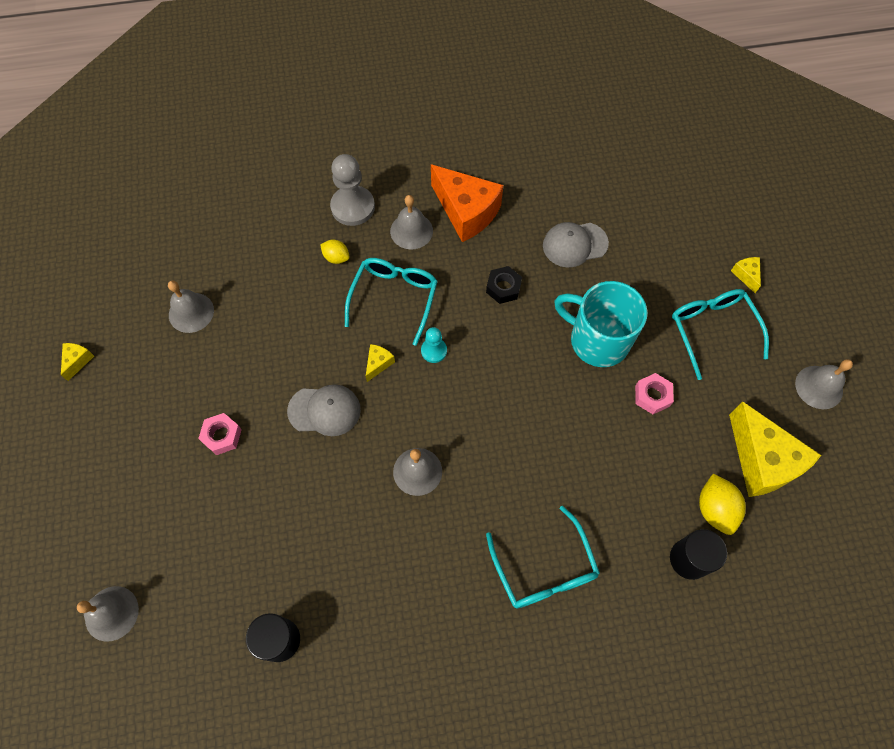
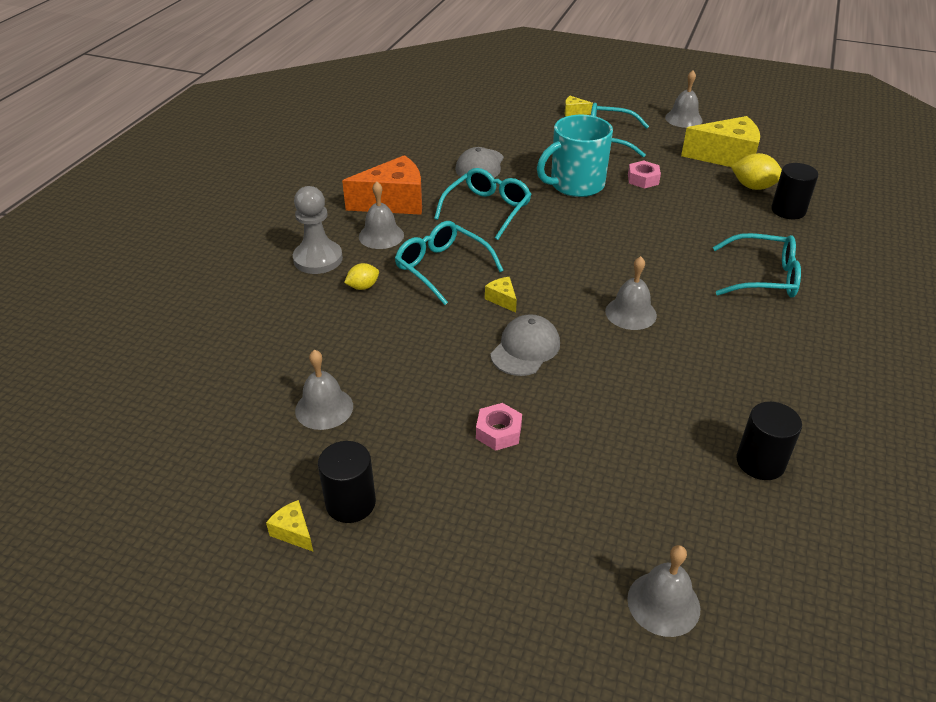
camera: 60 degrees left, 25 degrees down
(114, 379) = (350, 503): none -> black cylinder
(434, 351) = (516, 264): turquoise pawn -> none
(503, 288) = (487, 209): black nut -> turquoise glasses

